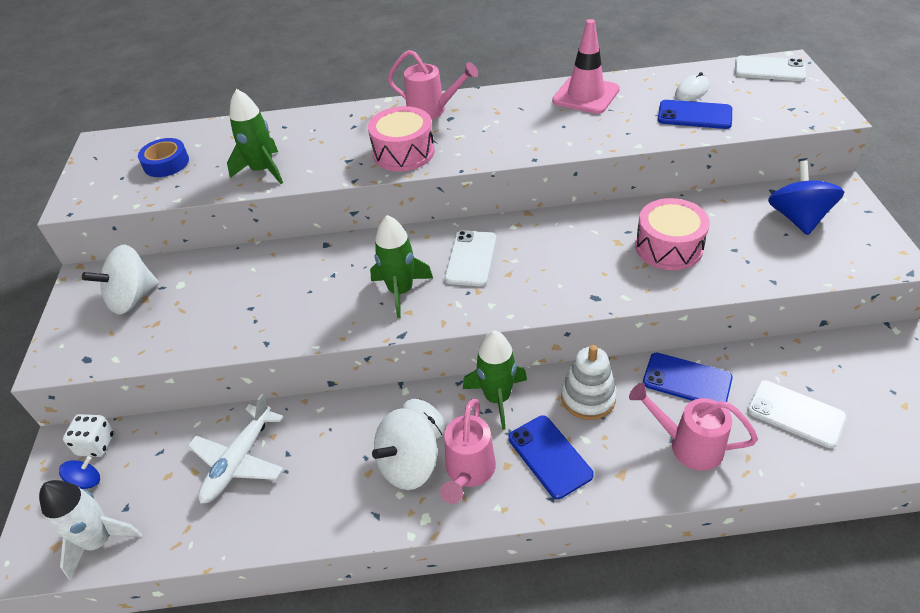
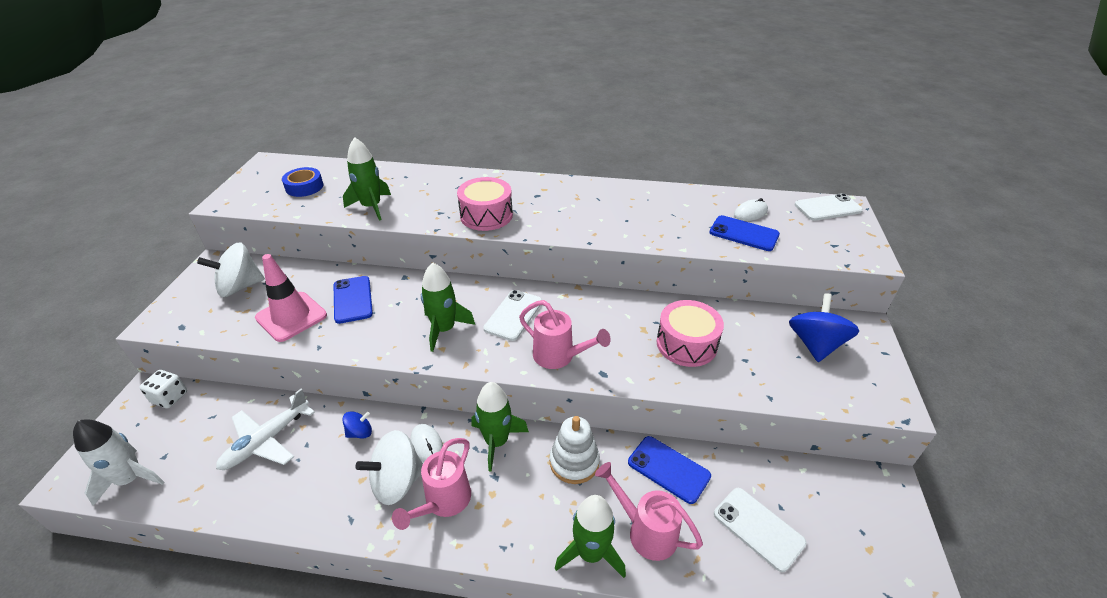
camera: 10 degrees right, 5 degrees down
(86, 482) = (146, 427): blue spinning top -> blue spinning top (360, 432)
(432, 110) = (525, 186): pink watering can -> pink watering can (558, 356)
(549, 456) = (518, 507): blue phone -> blue phone (352, 299)
(585, 95) = (657, 199): pink traffic cone -> pink traffic cone (291, 316)
(642, 480) = (591, 553): none -> green rocket
(769, 69) = (827, 208): white phone -> white phone turned 45 degrees counterclockwise

